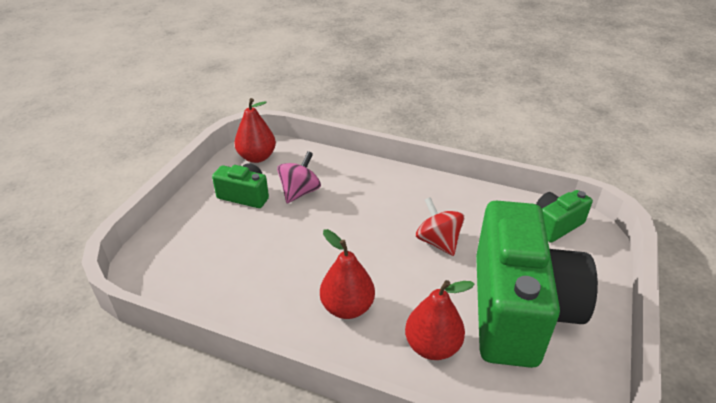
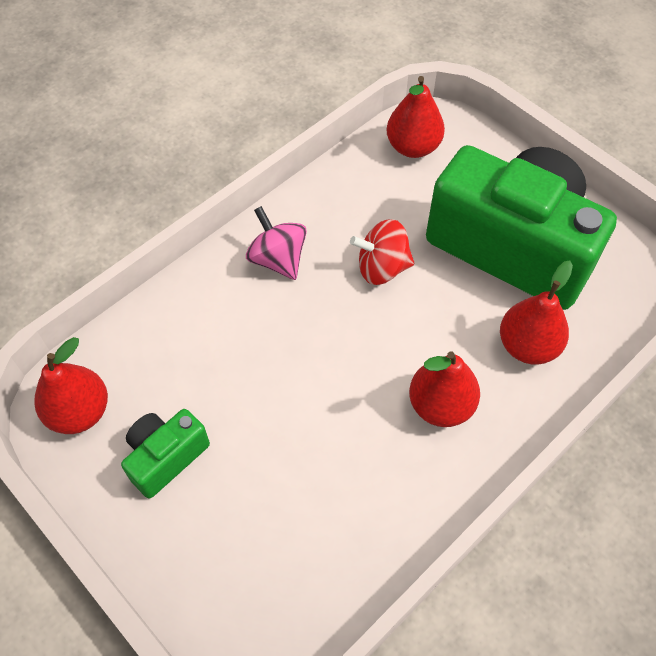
camera: 65 degrees left, 20 degrees up
(300, 192) = (202, 382): pink spinning top -> pink spinning top (278, 259)
(556, 225) = (413, 147): green camera -> red pear

